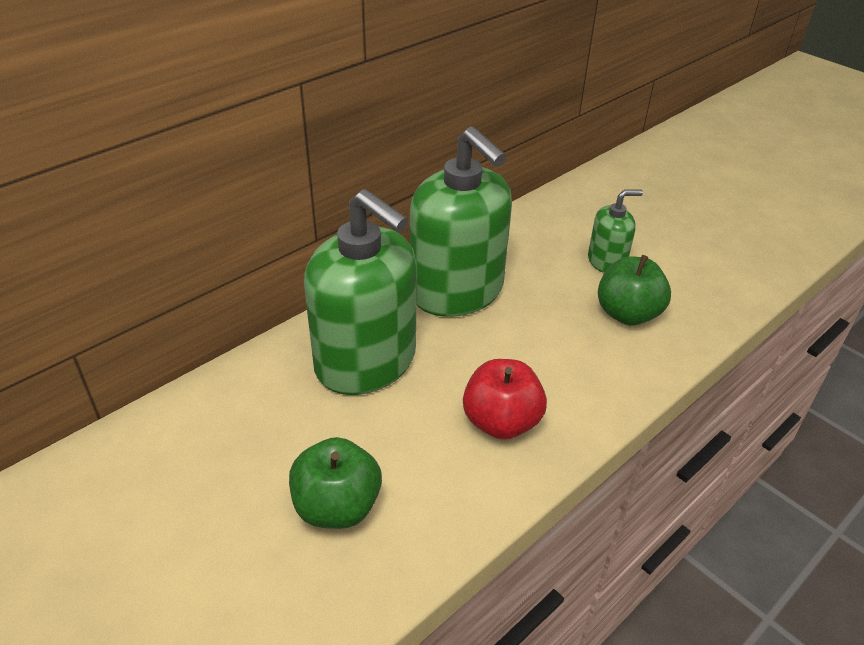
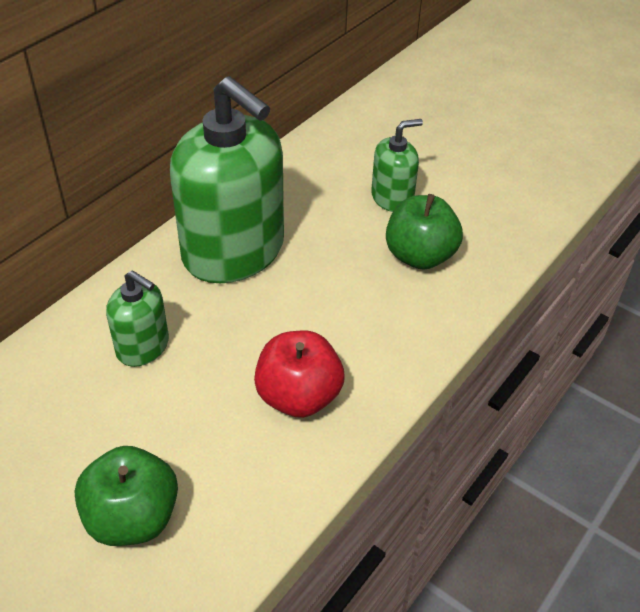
camera: 10 degrees left, 5 degrees up
(366, 361) = (143, 347): green soap dispenser -> green soap dispenser, size x0.48

